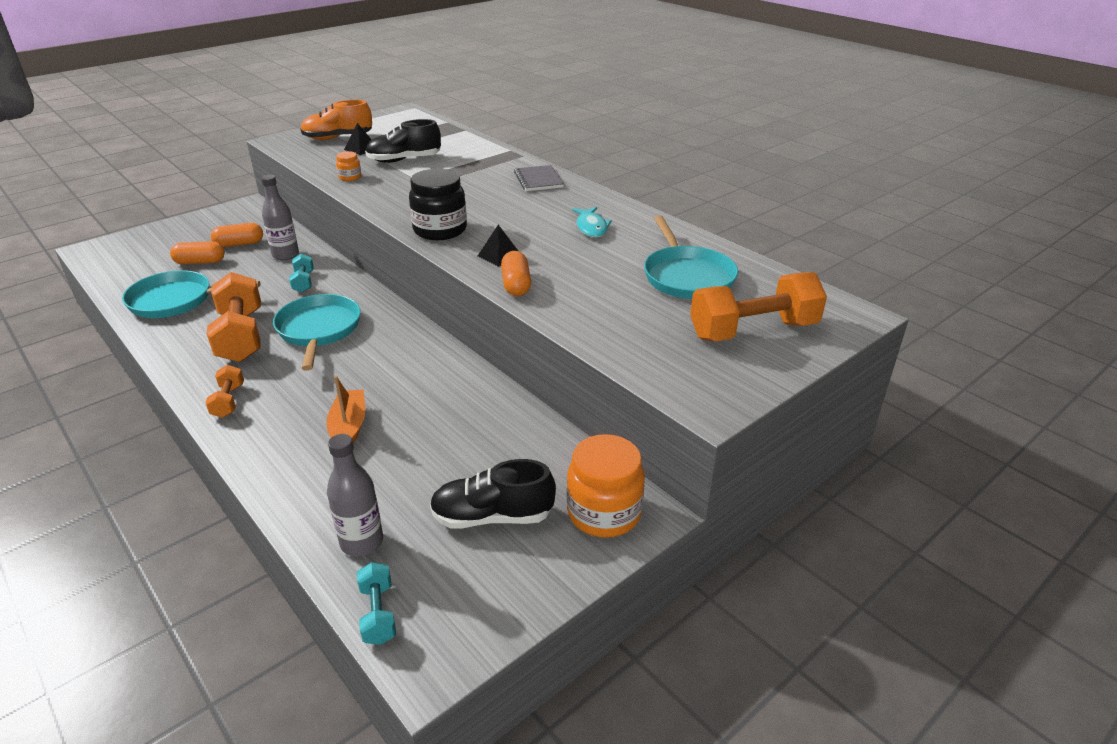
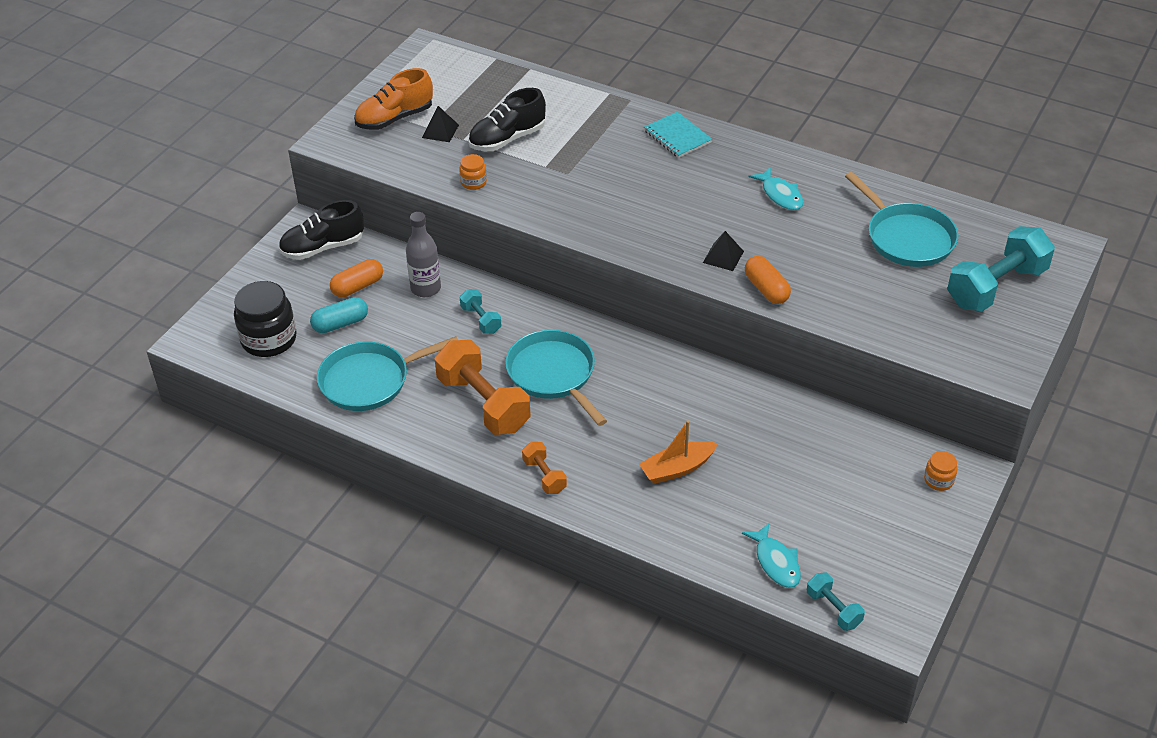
camera: 20 degrees left, 10 degrees up
(200, 262) = (340, 324): orange capsule -> turquoise capsule
(349, 427) = (677, 469): orange boat -> orange boat turned 90 degrees counterclockwise
(362, 542) = (776, 562): grey bottle -> turquoise fish
(440, 230) = (638, 237): black jar -> black jar (269, 339)
(492, 516) = (858, 510): black shoe -> black shoe (323, 247)
(538, 180) = (677, 137): grey notebook -> turquoise notebook
(604, 513) = (938, 480): orange jar -> orange jar, size x0.48
(753, 331) = (996, 287): orange dumbbell -> turquoise dumbbell

